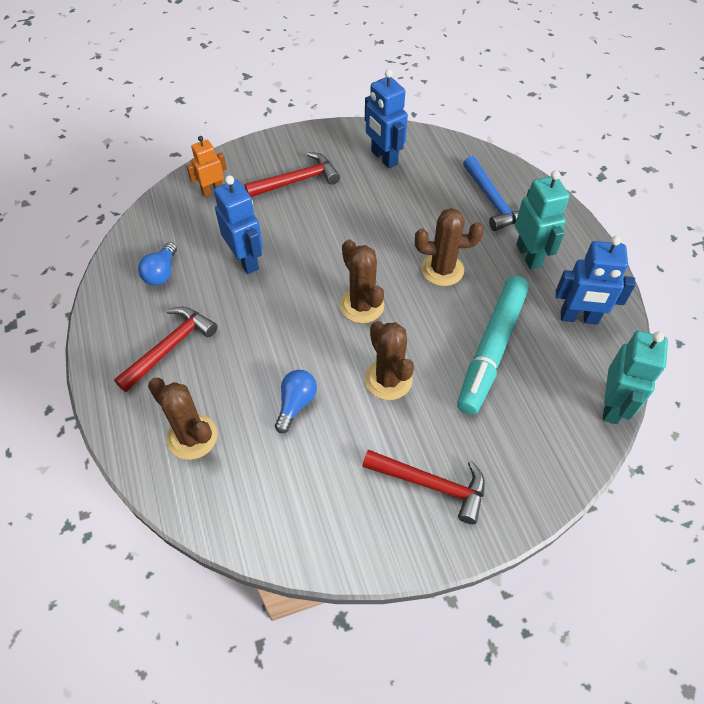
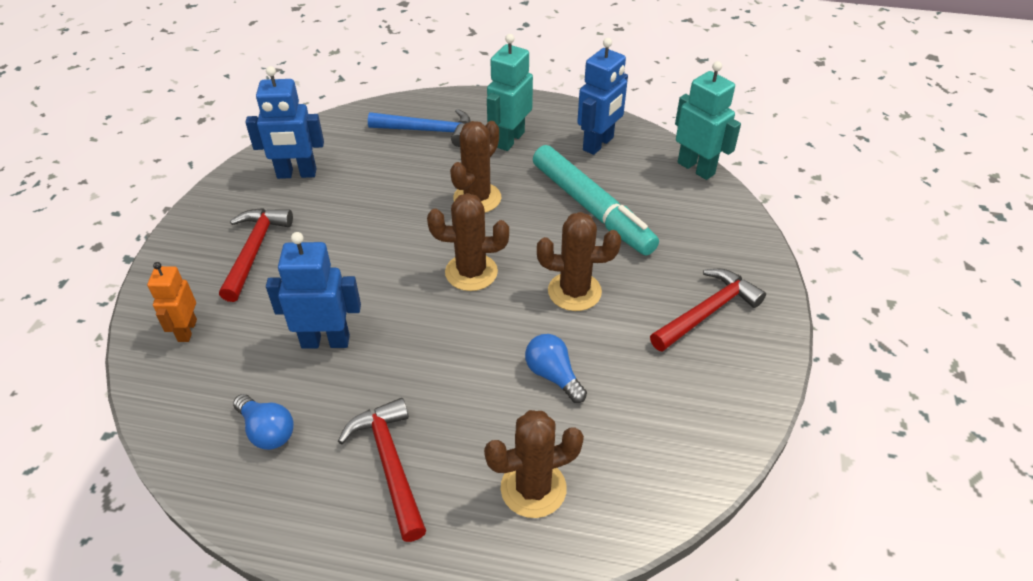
camera: 60 degrees left, 10 degrees down
(529, 255) = (509, 139): turquoise robot -> turquoise robot turned 75 degrees counterclockwise

